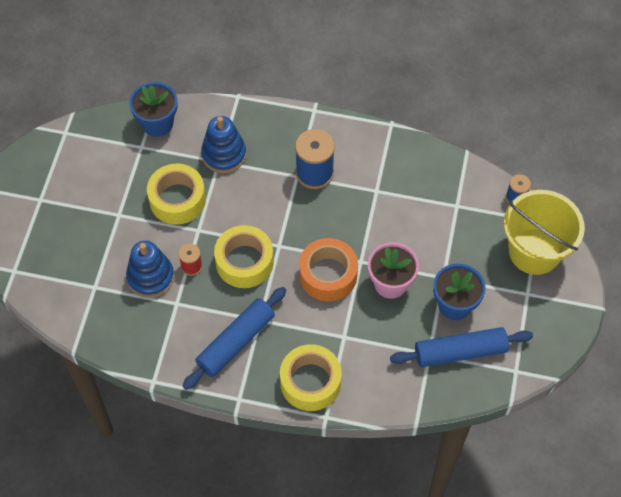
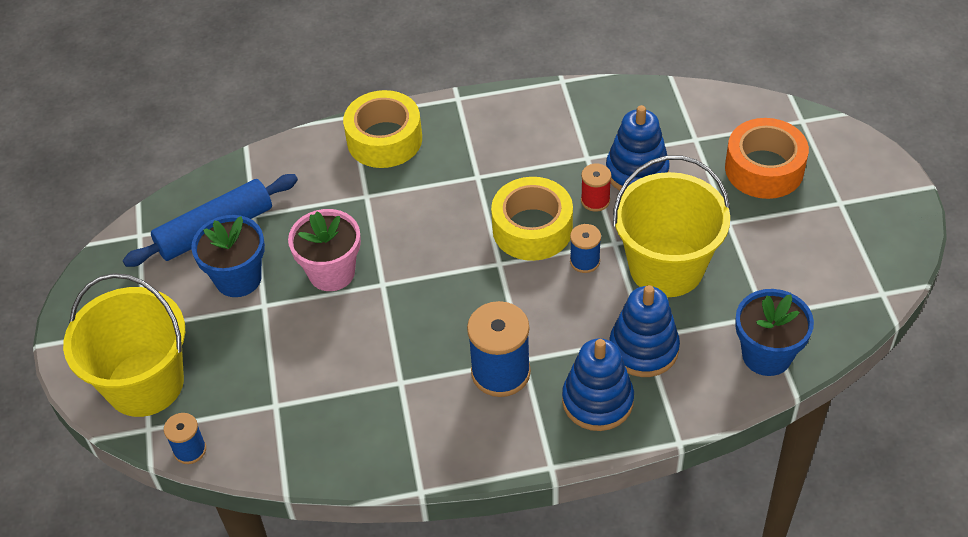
camera: 160 degrees right, 10 degrees down
(177, 200) = (666, 267): yellow tape -> yellow bucket
(224, 224) = (585, 261): none -> blue spool
(236, 342) = (492, 146): blue rolling pin -> none
(268, 135) = (597, 401): none -> blue stacking toy
(328, 275) = (417, 253): orange tape -> orange tape (764, 169)

